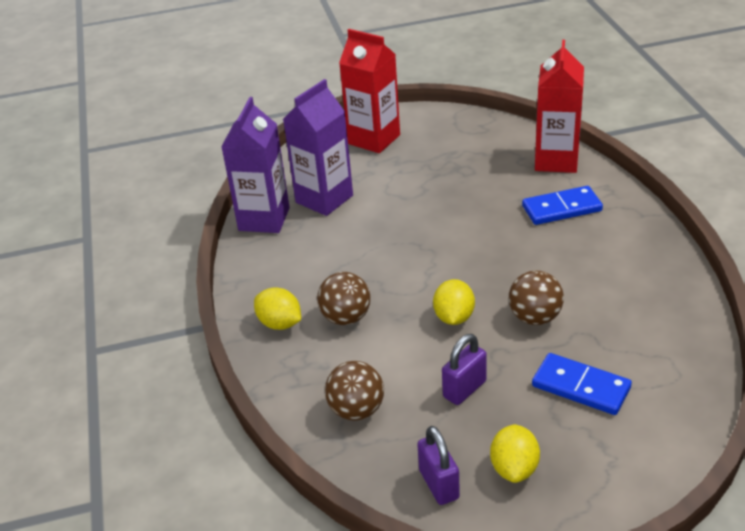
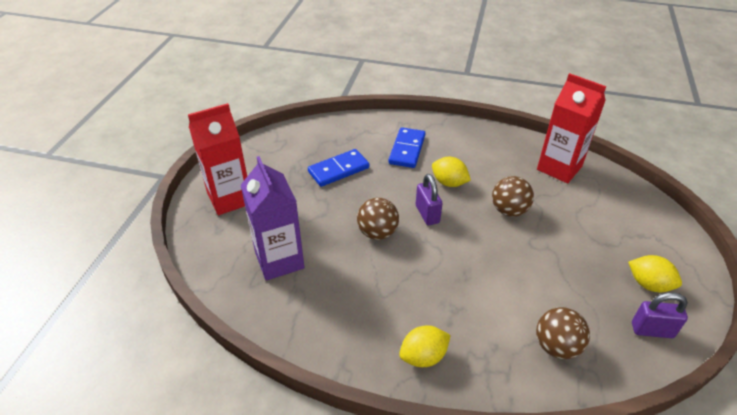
camera: 65 degrees left, 5 degrees up
(264, 219) = (269, 312): purple carton -> none
(346, 318) = (444, 309): brown ball -> brown ball (377, 233)
(454, 317) = (484, 248): yellow lemon -> yellow lemon (449, 183)
(464, 389) = (562, 275): purple padlock -> purple padlock (427, 214)
(556, 160) = (354, 128): red carton -> red carton (559, 168)
(581, 387) = (586, 221): blue domino -> blue domino (338, 170)

